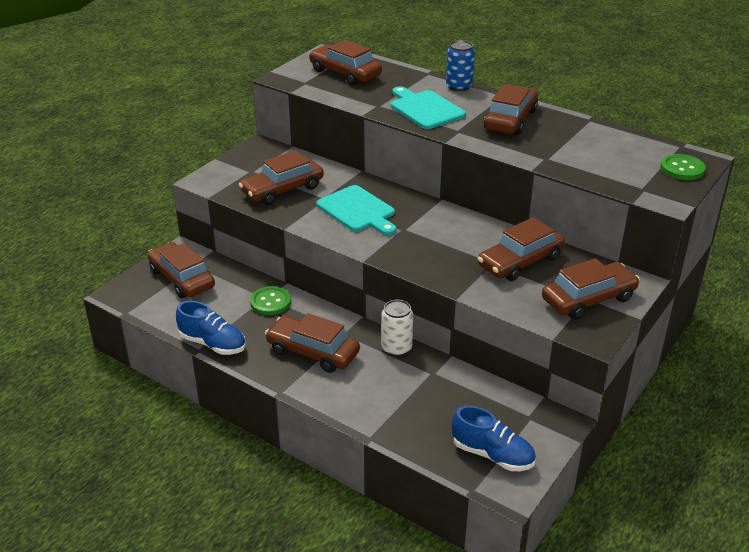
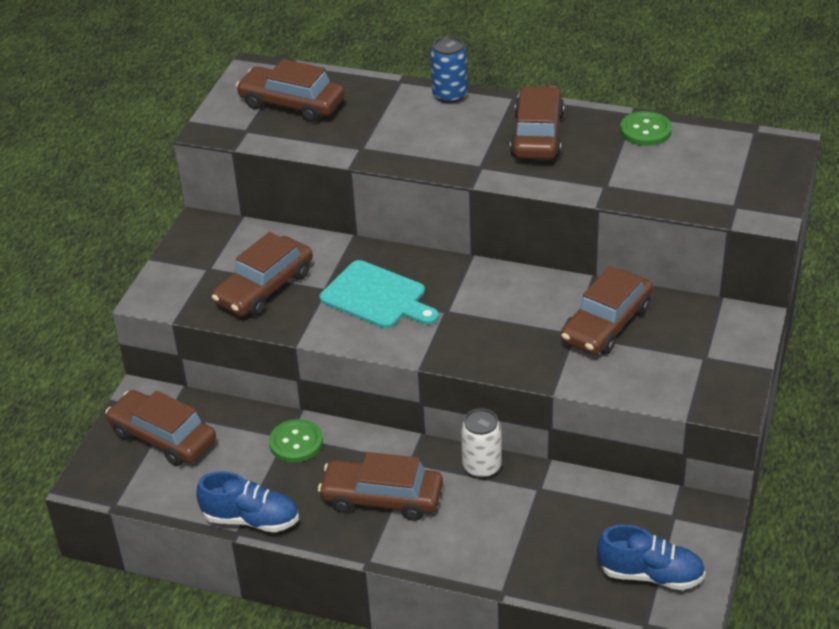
camera: 15 degrees left, 5 degrees up
(425, 109) = (424, 141): turquoise cutting board -> none
(588, 299) = (705, 357): brown car -> none
(682, 169) = (768, 166): green button -> green button (645, 130)

